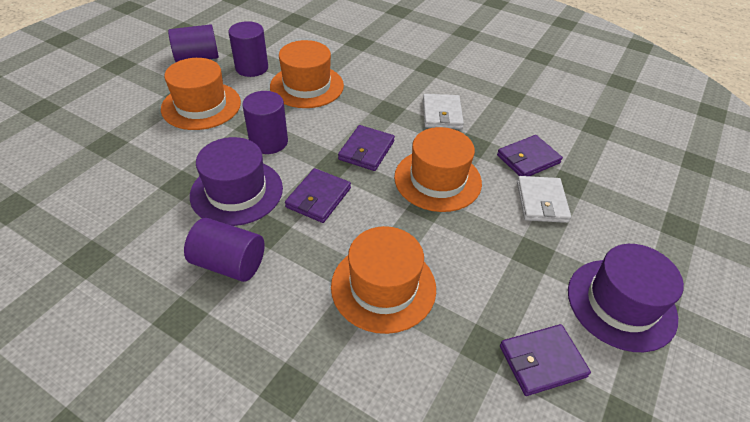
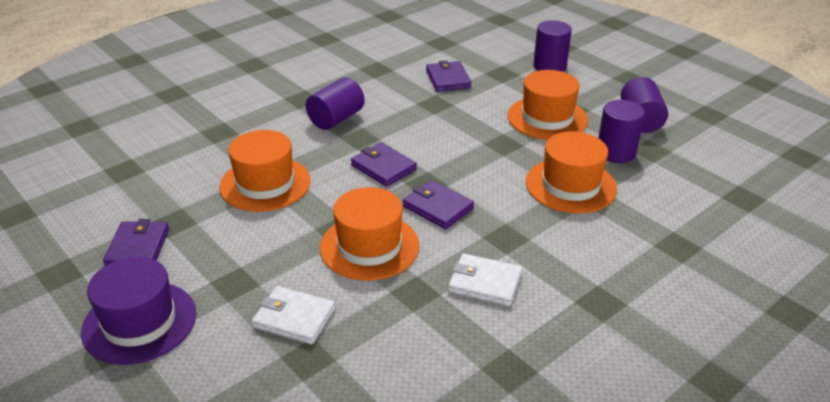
camera: 110 degrees right, 10 degrees down
(237, 191) = (413, 128): purple hat -> none
(269, 142) = (475, 150): purple cylinder -> purple cylinder (549, 66)
(528, 159) = (367, 335): purple wallet -> purple wallet (448, 79)

